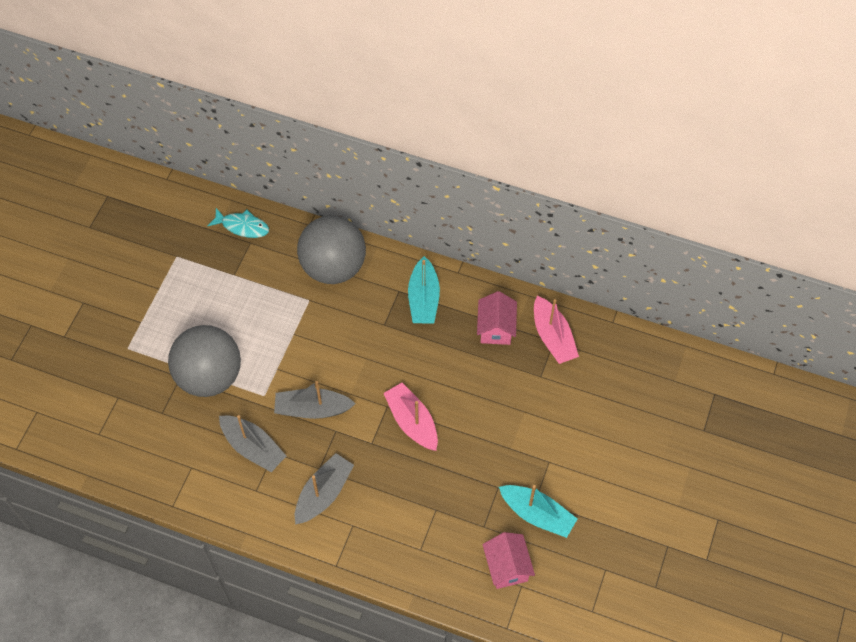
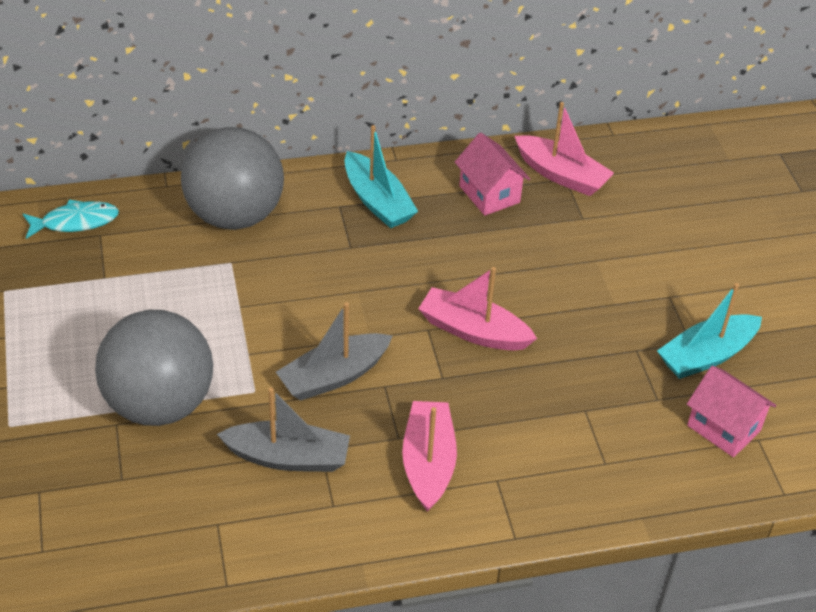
camera: 35 degrees left, 15 degrees down
(323, 493) = (428, 463): grey boat -> pink boat
(537, 514) = (706, 355): turquoise boat -> turquoise boat turned 150 degrees clockwise

